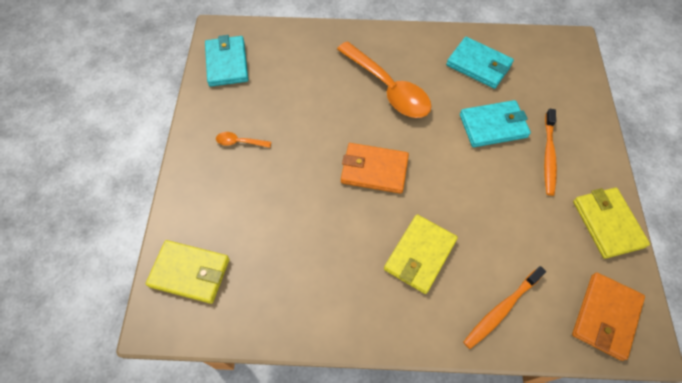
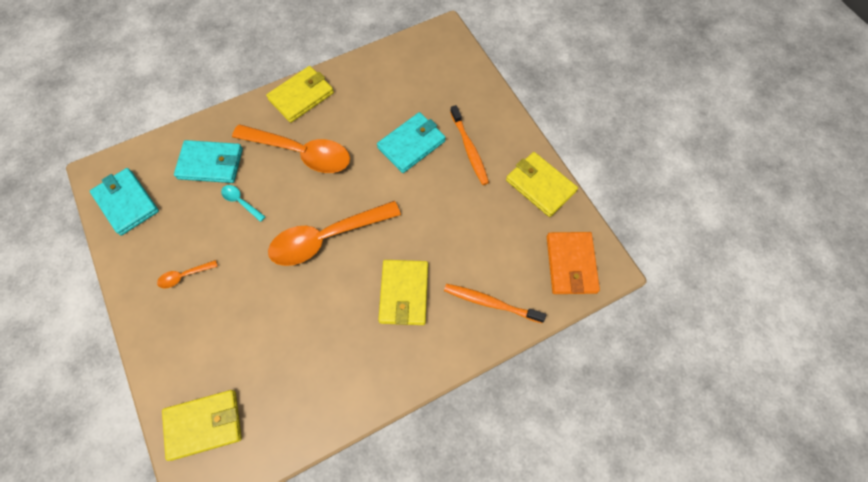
camera: 30 degrees left, 5 degrees up
(316, 105) = (241, 202): none -> turquoise spoon
(374, 170) = (327, 238): orange wallet -> orange spoon
(412, 42) = (301, 96): none -> yellow wallet
(479, 65) = (372, 92): turquoise wallet -> turquoise wallet (211, 163)
(501, 309) = (491, 303): orange toothbrush -> orange toothbrush turned 90 degrees clockwise

